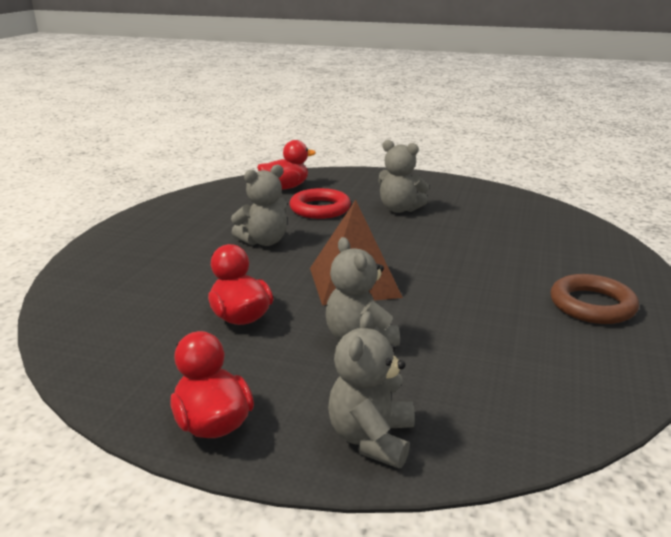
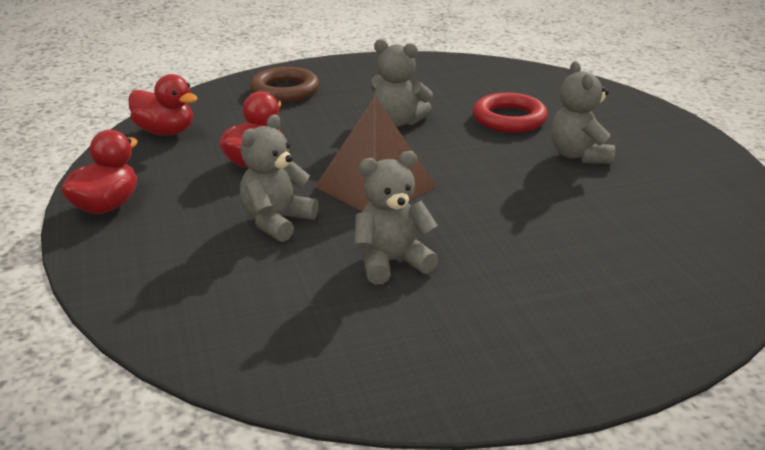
camera: 55 degrees right, 5 degrees up
(285, 187) = (531, 87): red duck -> red duck (166, 132)
(371, 438) = (136, 273): grey teddy bear -> grey teddy bear (392, 262)
(592, 305) = (503, 333): brown ring -> brown ring (285, 90)

